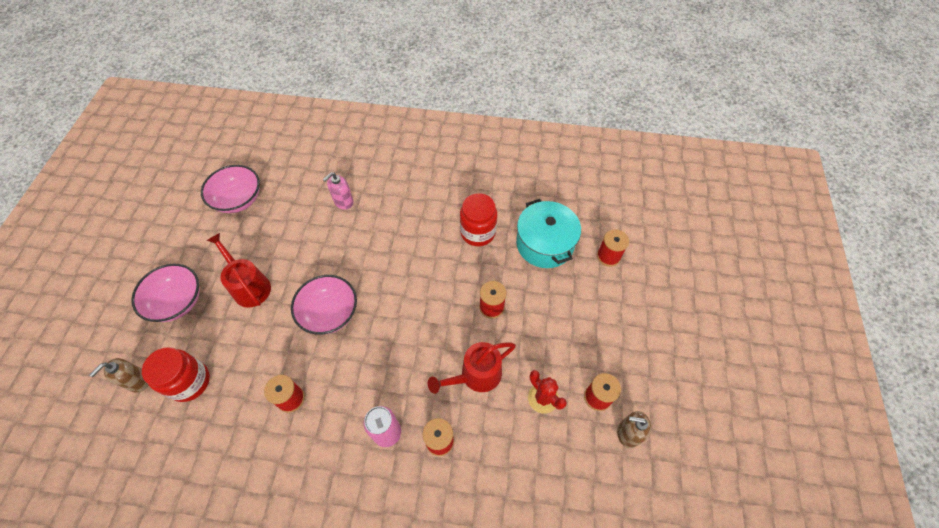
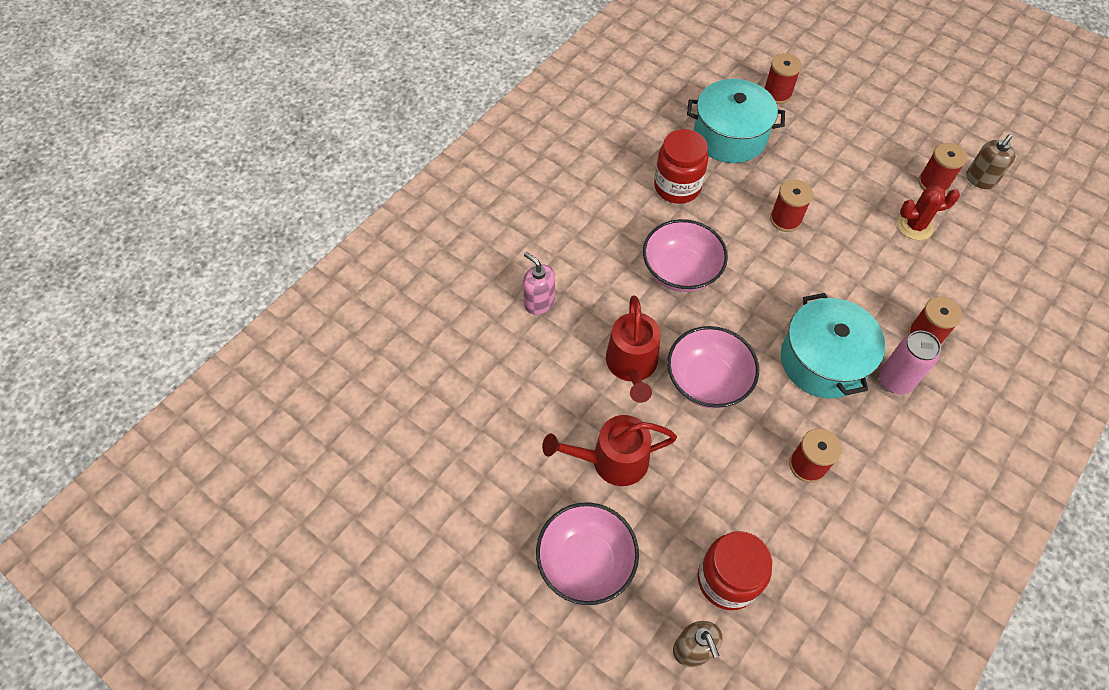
camera: 60 degrees left, 0 degrees up
(238, 200) = (447, 427): pink bowl -> pink bowl (680, 271)
(343, 202) = (539, 302): pink soap dispenser -> pink soap dispenser turned 150 degrees clockwise
(380, 377) = (823, 361): none -> turquoise pot
(476, 375) = (862, 270): red watering can -> red watering can (632, 365)

